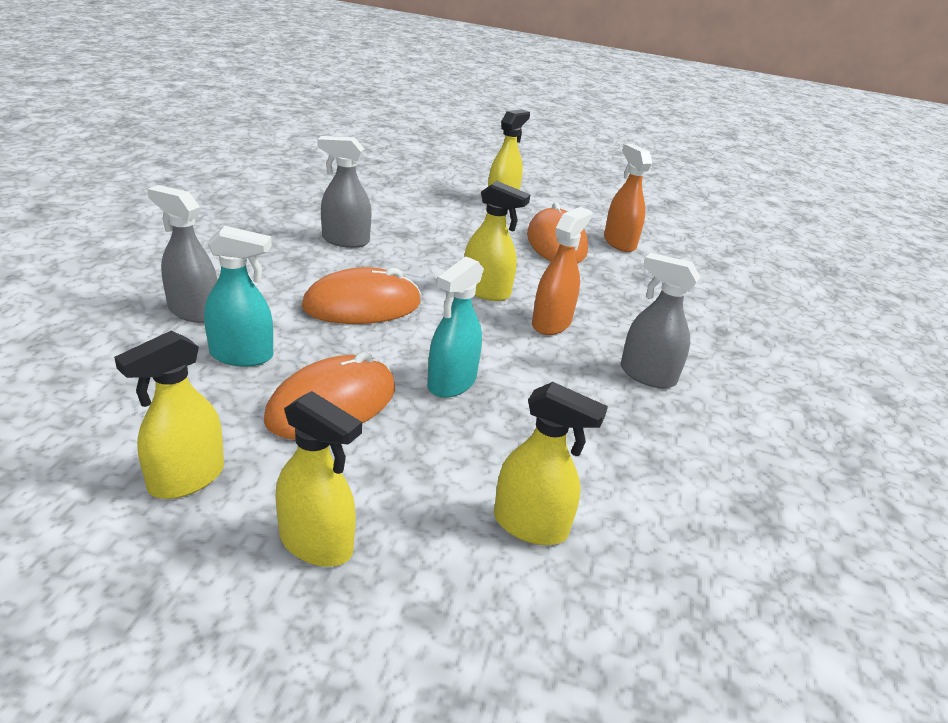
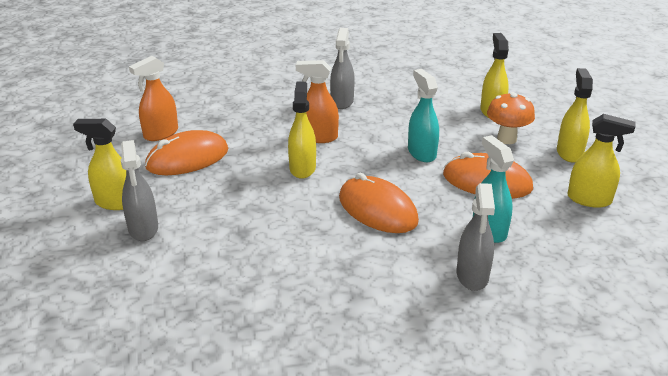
camera: 110 degrees left, 0 degrees up
(345, 240) = (286, 256): grey spray bottle -> grey spray bottle (143, 229)
(422, 488) = (506, 139): none -> orange mushroom
(451, 383) = (421, 153): turquoise spray bottle -> turquoise spray bottle turned 120 degrees counterclockwise

